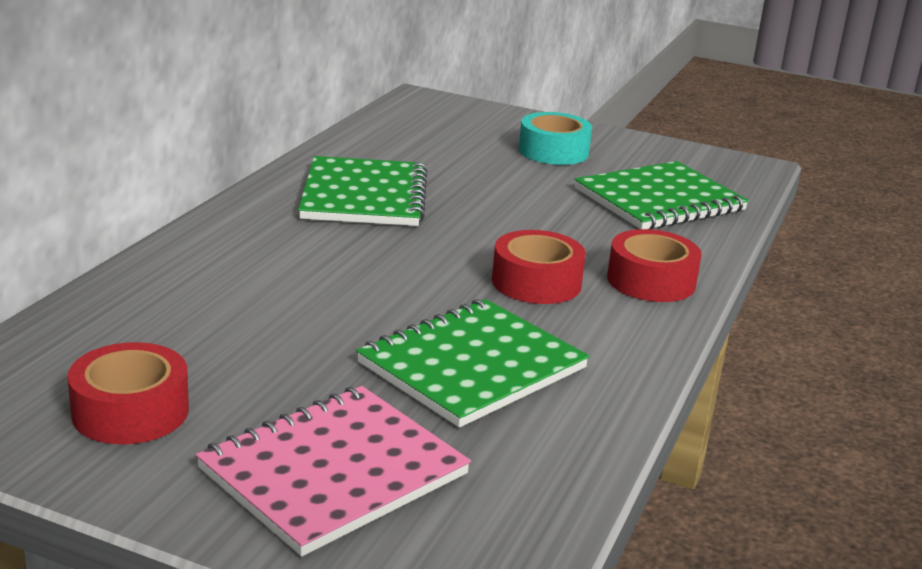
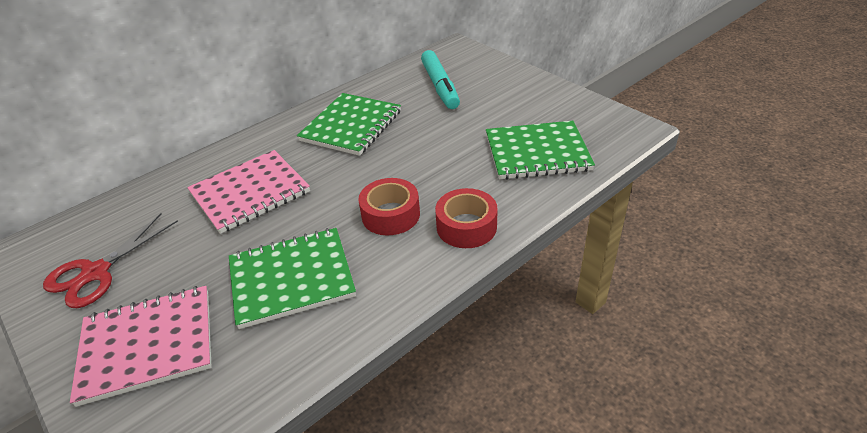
camera: 30 degrees right, 15 degrees up
(130, 411) = (96, 273): red tape -> red scissors
(290, 285) = (250, 193): none -> pink notebook
(449, 143) = (440, 86): none -> turquoise marker
(553, 151) = (501, 100): turquoise tape -> none

